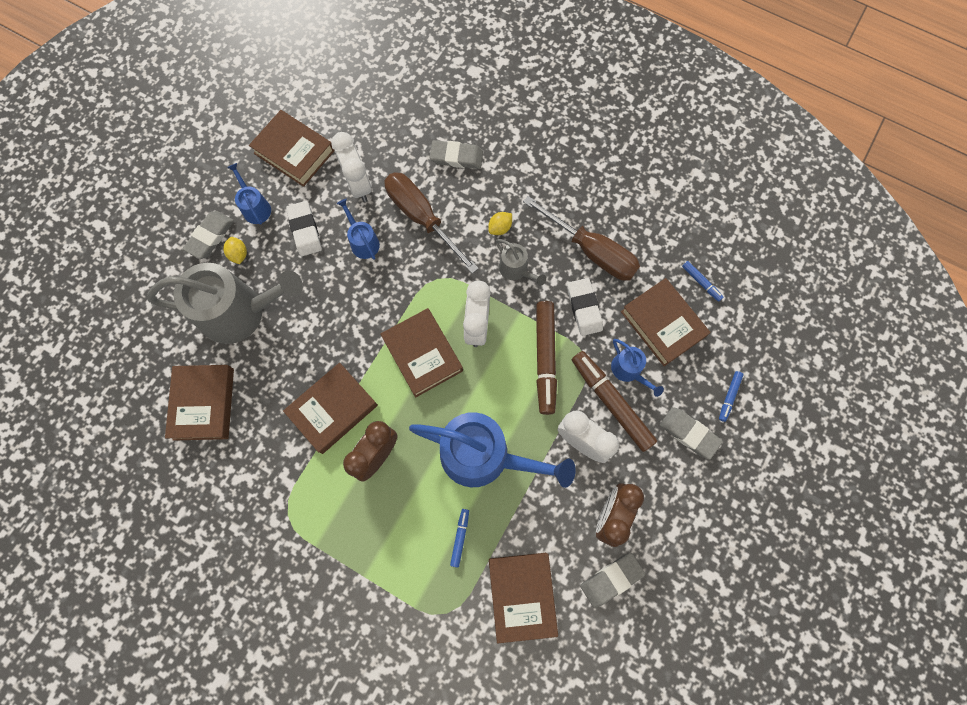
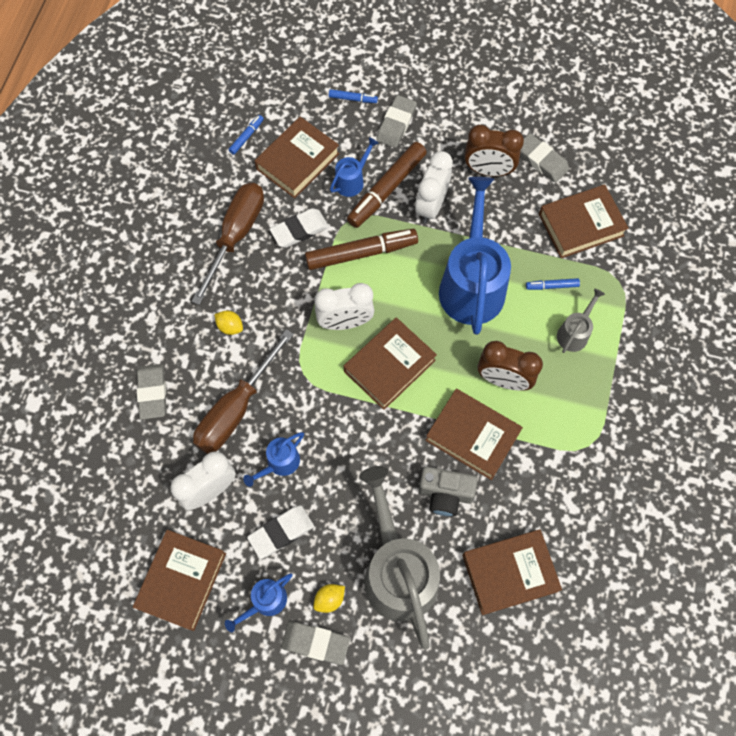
camera: 105 degrees left, 5 degrees down
(289, 369) = (445, 494): none -> grey camera
(516, 269) = (274, 300): grey watering can -> grey watering can (574, 333)

